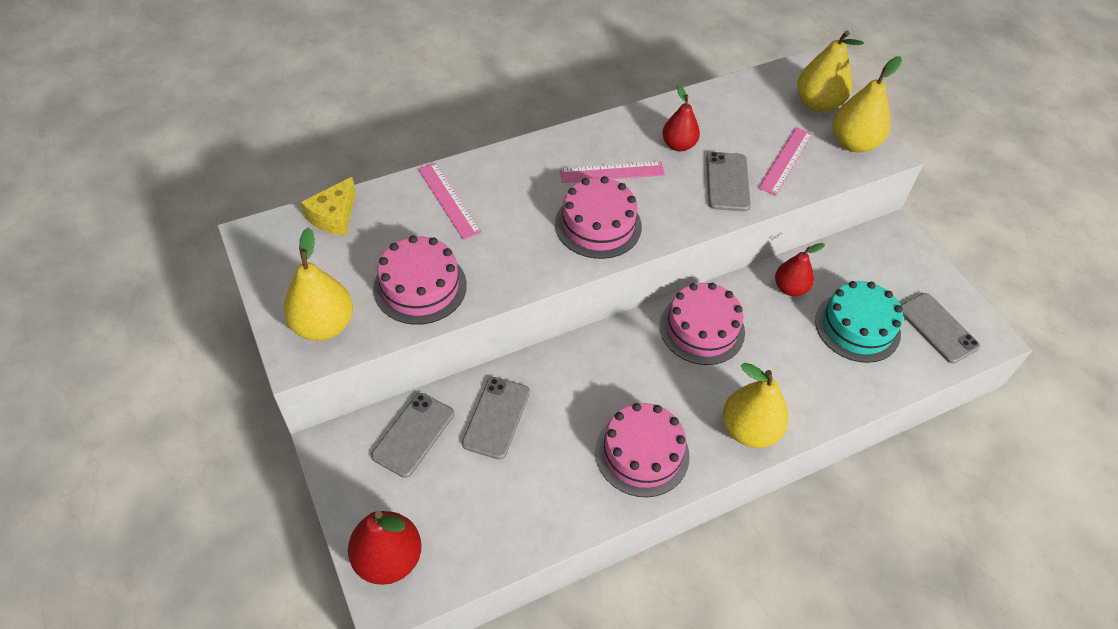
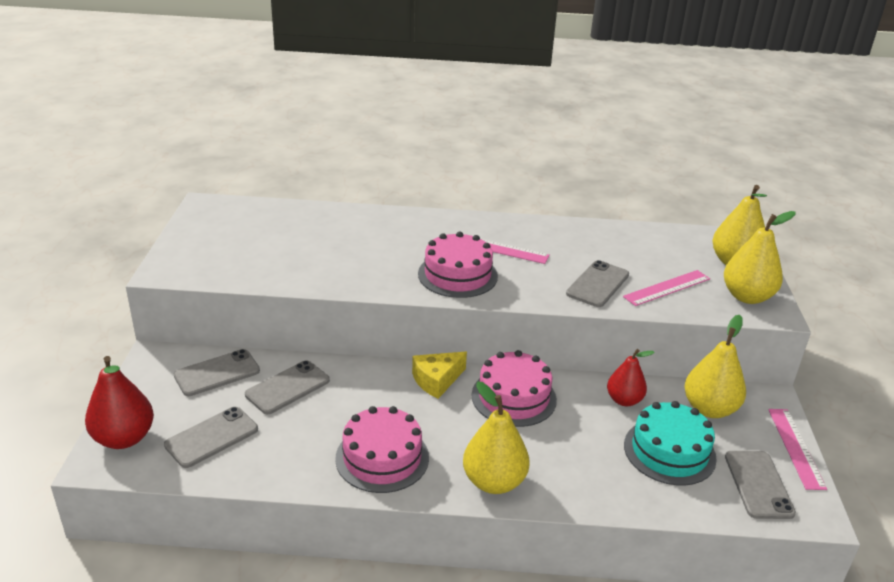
camera: 30 degrees right, 20 degrees down
(323, 325) = (197, 262): yellow pear -> yellow pear (709, 409)
(334, 216) = (267, 210): yellow cheese -> yellow cheese (437, 380)
(420, 286) = (285, 264): pink cake -> none
(449, 200) = (356, 226): pink ruler -> pink ruler (796, 447)
(472, 512) = (211, 437): none -> grey phone
(678, 145) = (575, 250): red pear -> none

